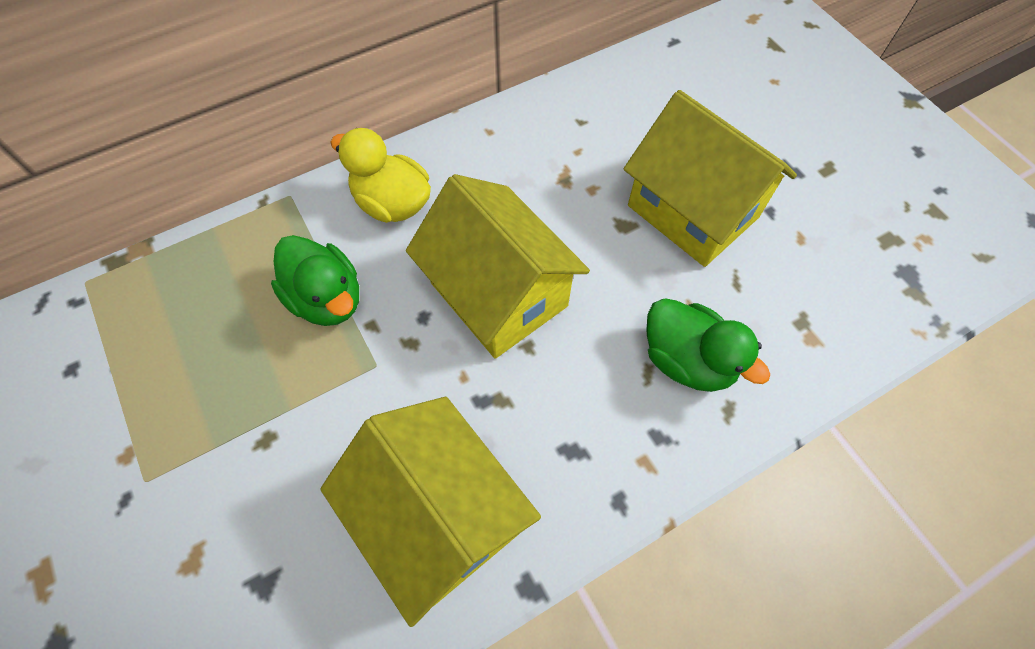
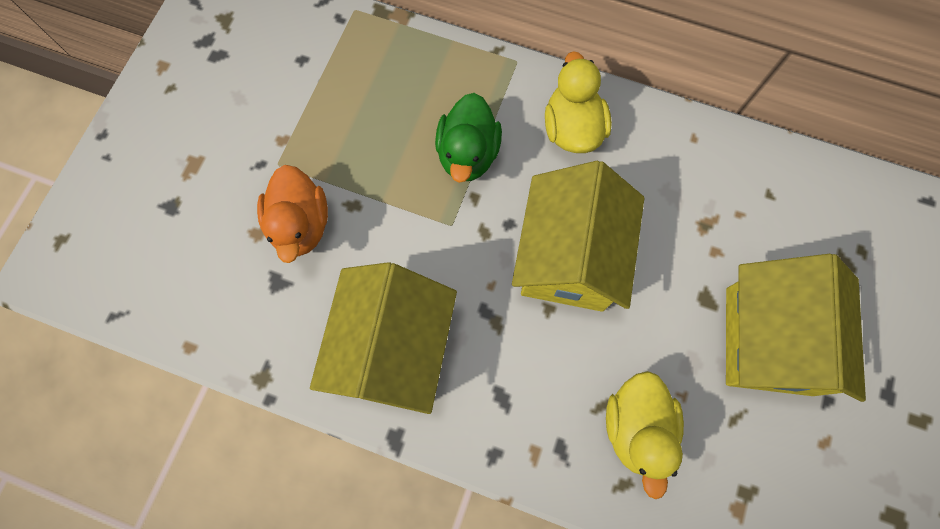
camera: 50 degrees right, 10 degrees up
(230, 508) = (301, 225): none -> orange duck
(687, 360) = (636, 427): green duck -> yellow duck

